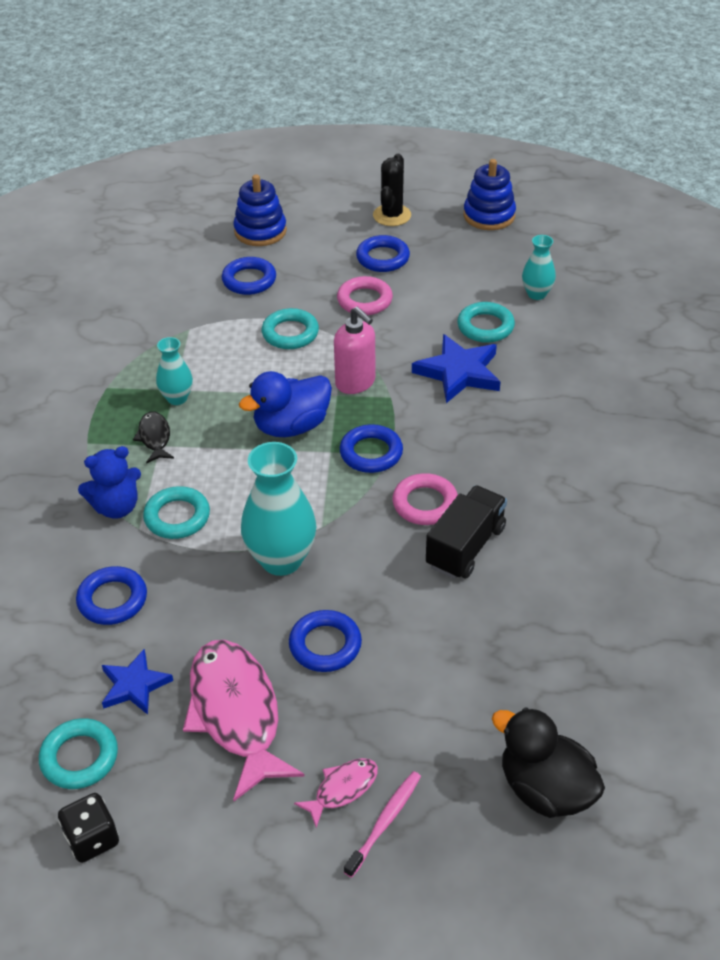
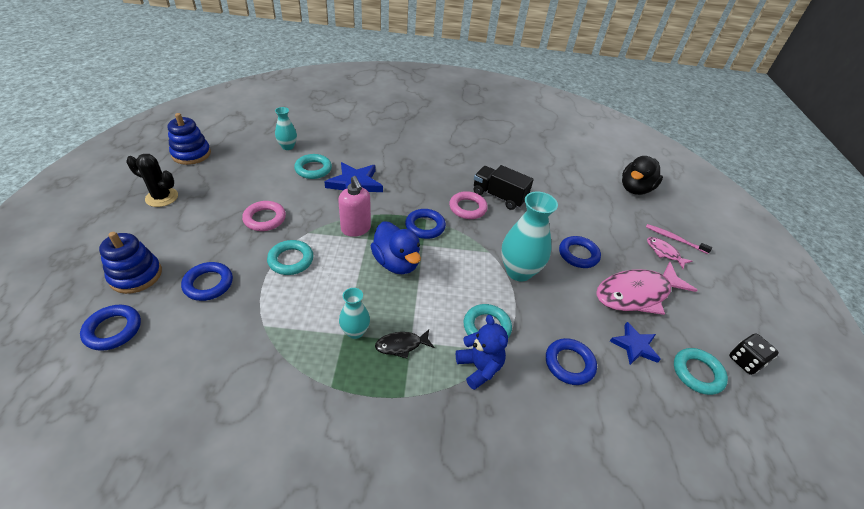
camera: 95 degrees left, 0 degrees up
(355, 382) = (356, 229): pink soap dispenser -> pink soap dispenser turned 105 degrees clockwise
(383, 258) = (216, 206): blue ring -> blue ring (113, 330)

